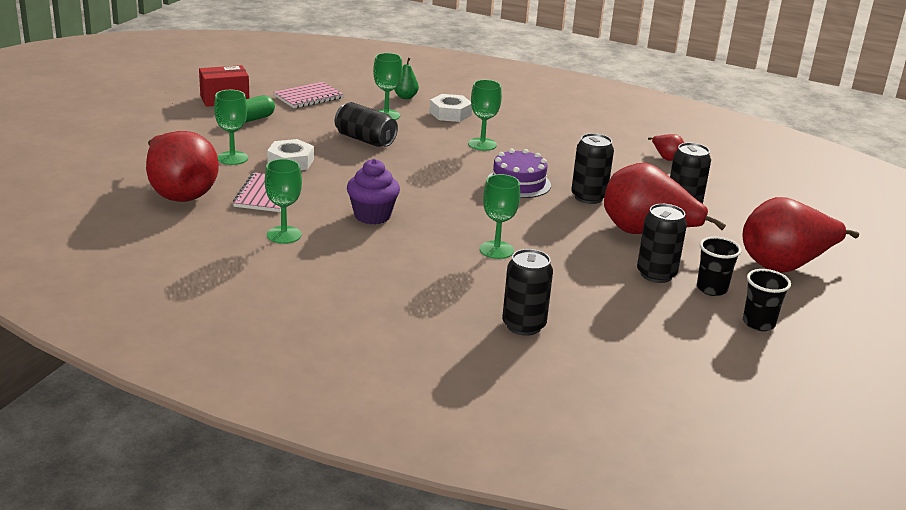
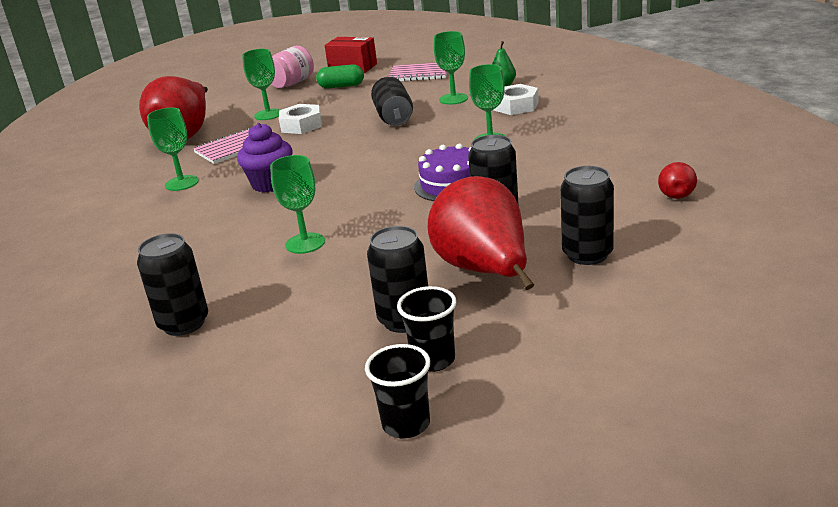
camera: 50 degrees right, 0 degrees up
(189, 124) = (292, 83): none -> pink jar
(785, 265) = (585, 367): red pear -> none

